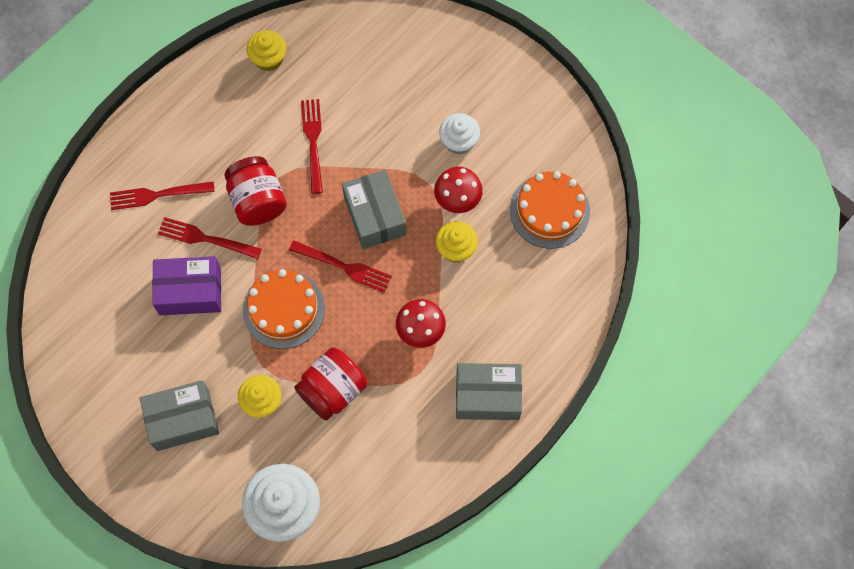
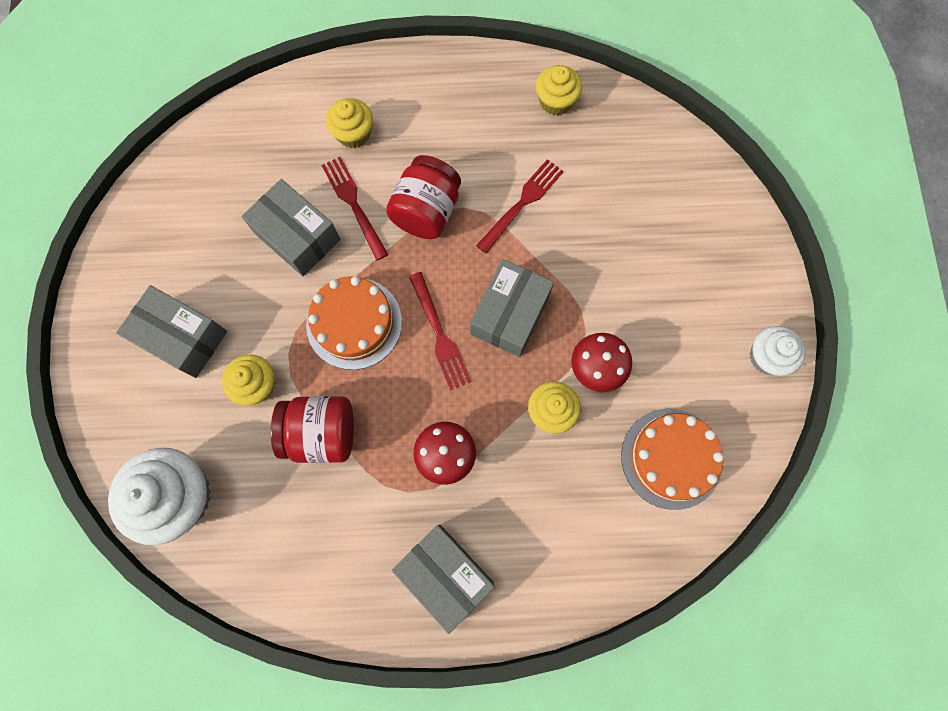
camera: 45 degrees right, 5 degrees up
(157, 195) = (353, 134): red fork -> yellow cupcake
(190, 291) = (297, 236): purple box -> grey box
(459, 141) = (649, 317): white cupcake -> white cupcake (767, 357)

